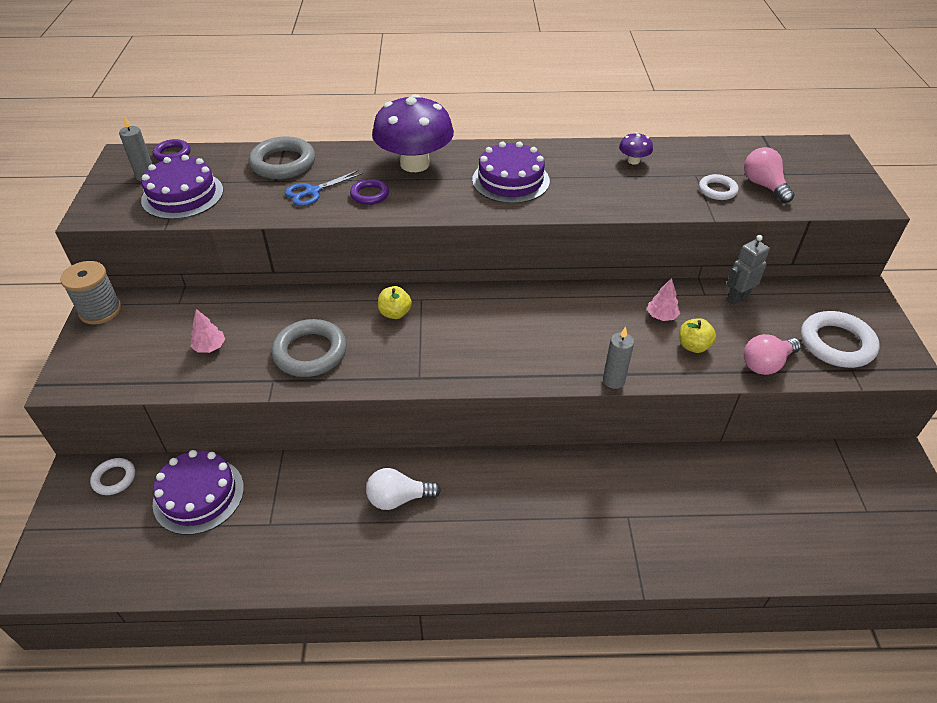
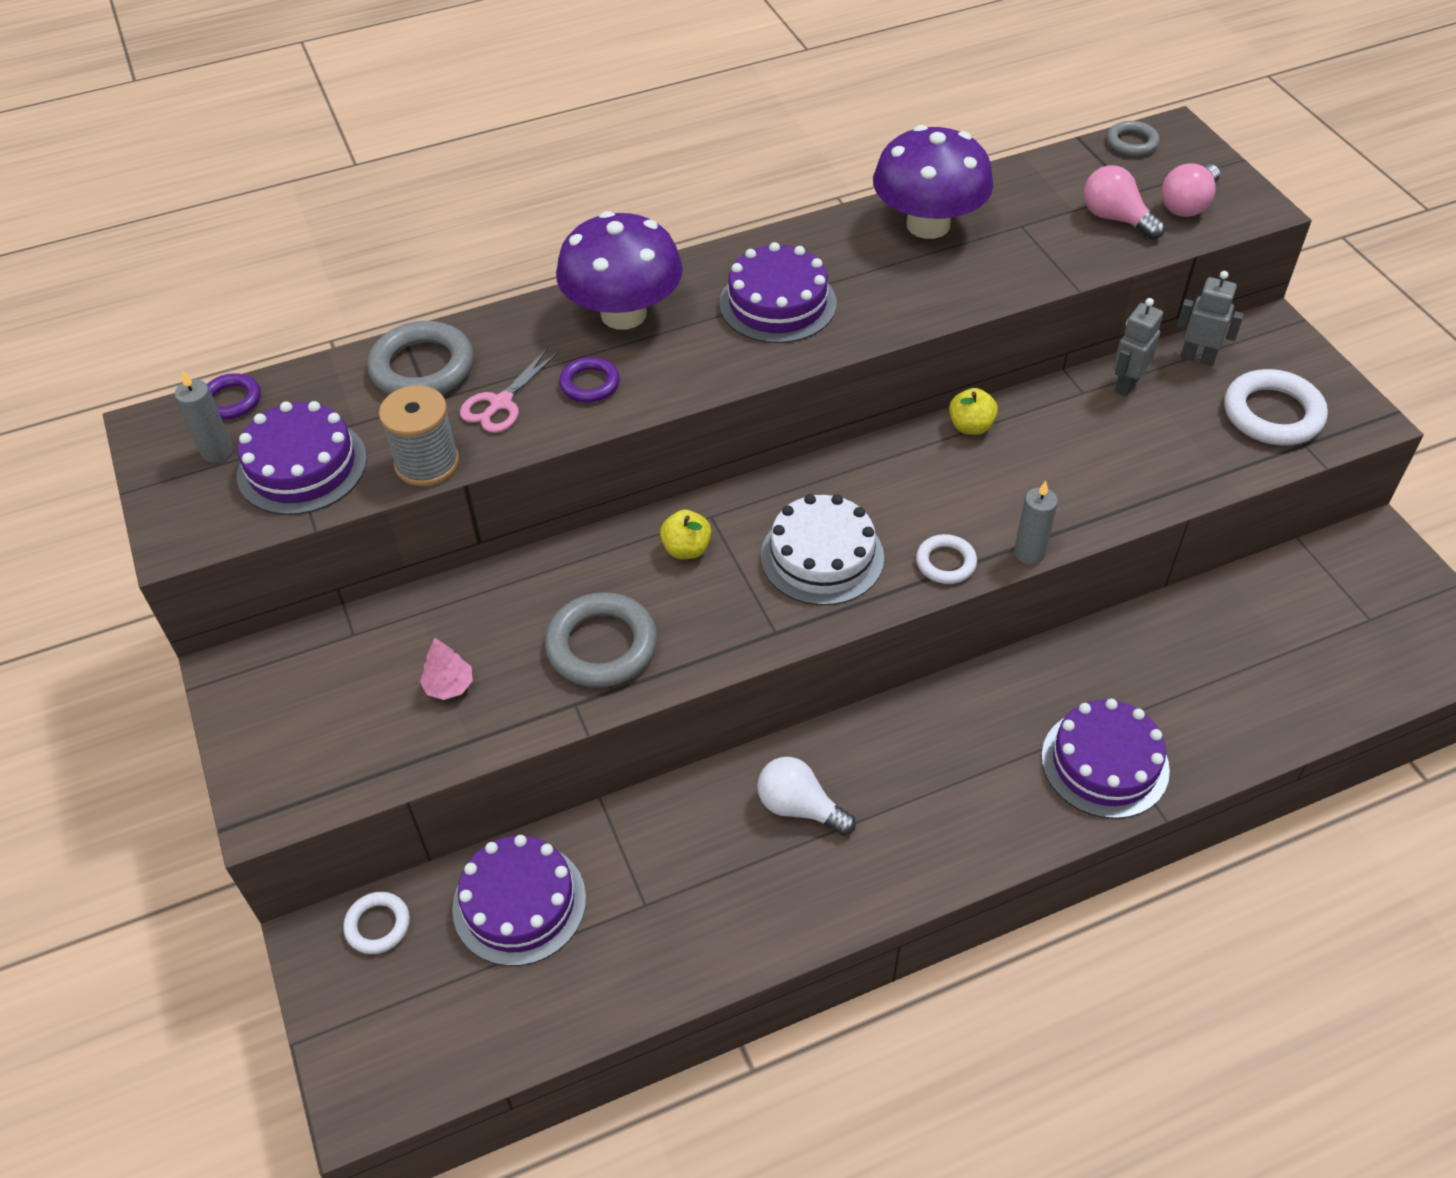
camera: 20 degrees left, 5 degrees up
(100, 310) = (237, 685): grey spool -> grey spool (427, 463)
(312, 192) = (501, 403): blue scissors -> pink scissors
(398, 498) = (799, 807): white light bulb -> white light bulb turned 60 degrees clockwise
(475, 342) = (822, 556): none -> white cake
(618, 542) = (1105, 763): none -> purple cake
(633, 161) = (928, 225): purple mushroom -> purple mushroom, size x2.37
(661, 316) = (1044, 441): pink tree -> none
(693, 346) = (1104, 472): yellow apple -> yellow apple (970, 426)
(717, 190) = (1061, 242): white ring -> white ring (945, 562)
(766, 364) = (1202, 469): pink light bulb -> pink light bulb (1188, 205)
(798, 294) = (1197, 357): none -> grey robot
(799, 146) = (1132, 143): none -> grey ring

